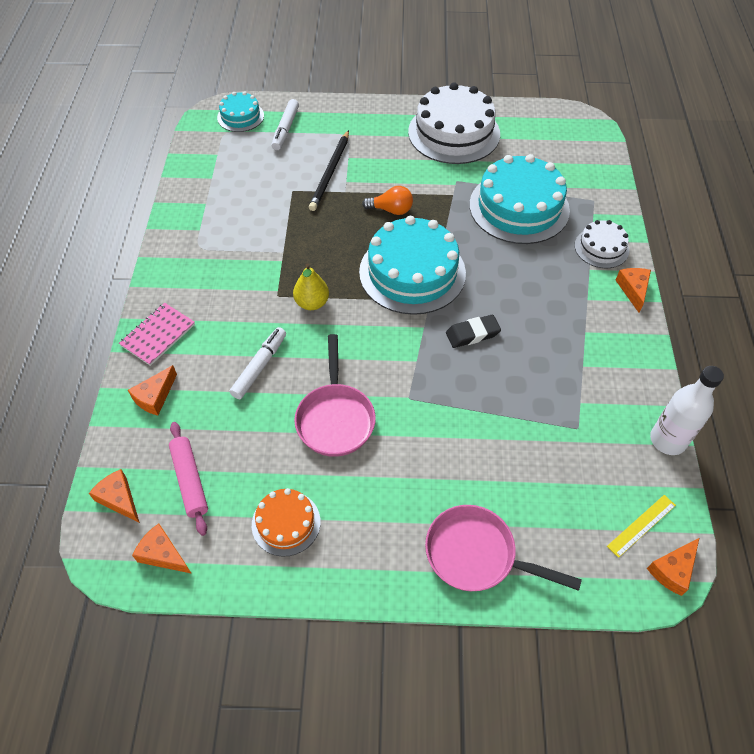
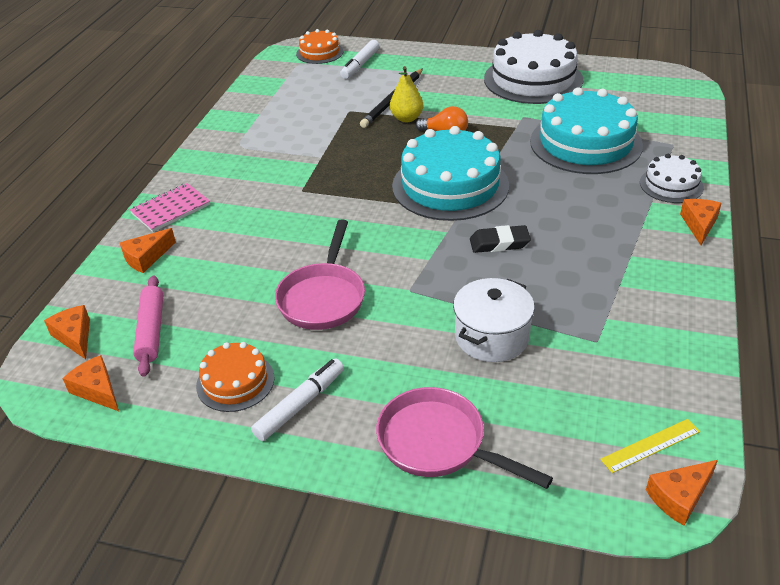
camera: 15 degrees right, 15 degrees down
(240, 116) = (319, 53): turquoise cake -> orange cake
(259, 367) = (260, 245): white marker -> white marker (299, 405)
(312, 303) = (335, 200): yellow pear -> yellow pear (407, 118)
(492, 438) = (492, 337): none -> white pot
(667, 440) = (706, 367): white bottle -> none

